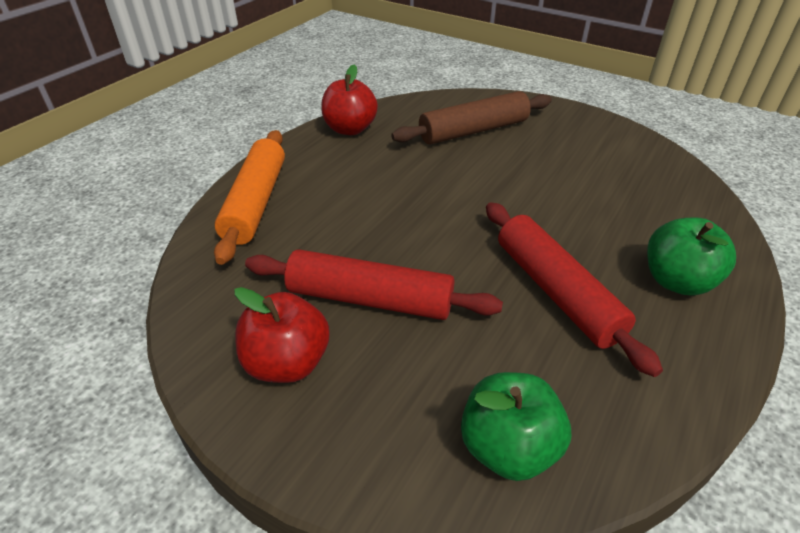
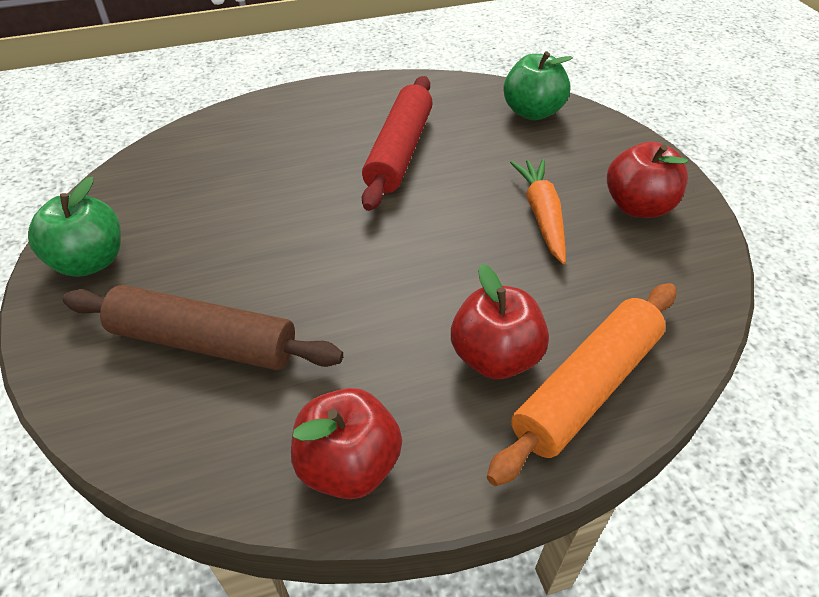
camera: 140 degrees left, 5 degrees up
(320, 192) = (495, 357): none -> red apple
(370, 299) = (542, 215): red rolling pin -> orange carrot
(677, 281) = (313, 118): green apple -> green apple (90, 261)

